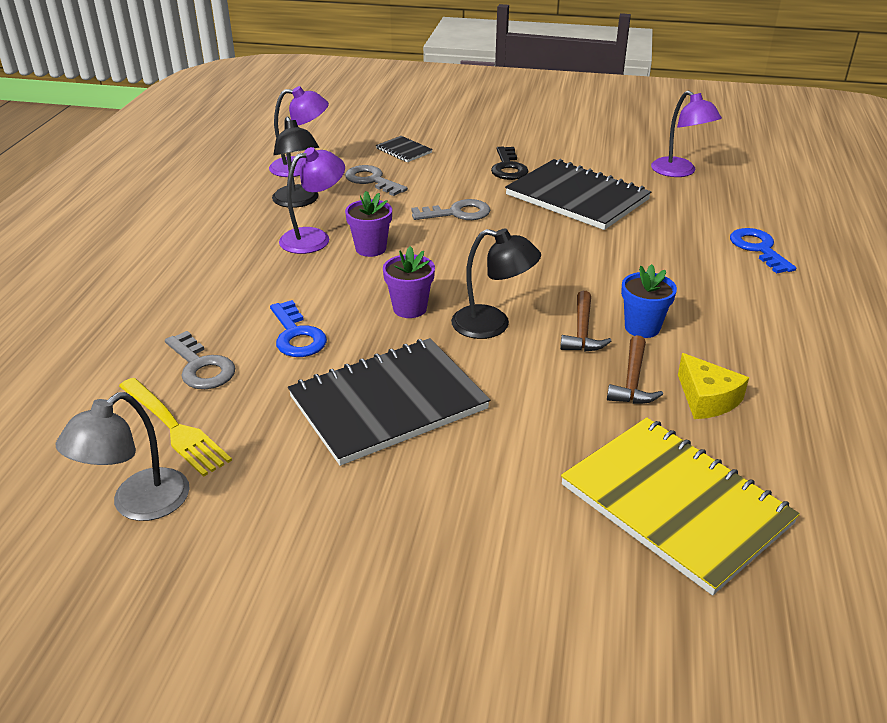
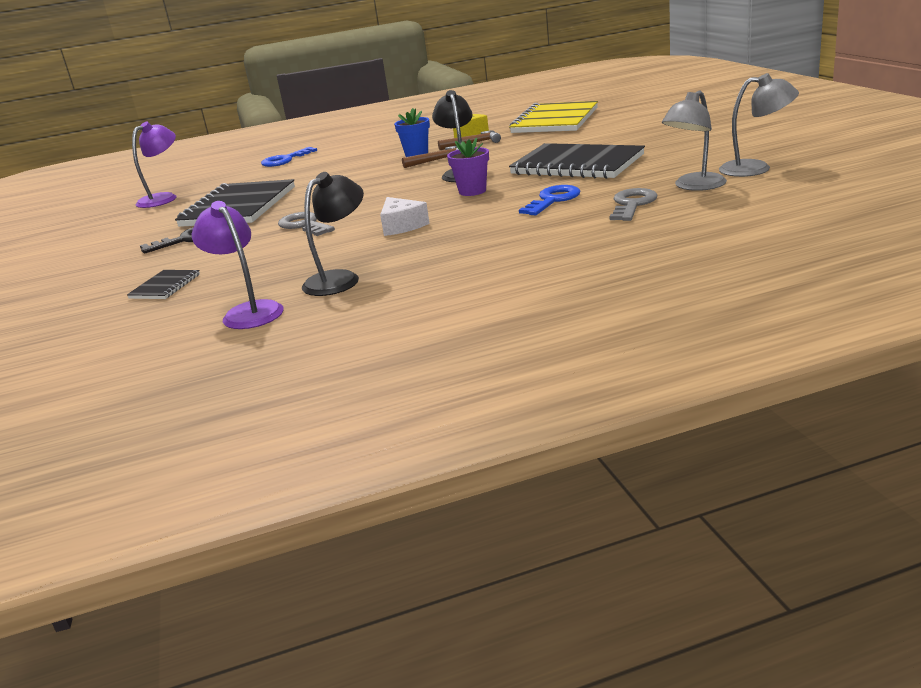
camera: 115 degrees left, 10 degrees down
(173, 428) = (694, 186): yellow fork -> grey lamp
(314, 238) = (407, 246): purple lamp -> none
(371, 249) = (402, 226): purple flower pot -> white cheese
(372, 180) = (259, 271): grey key -> none

